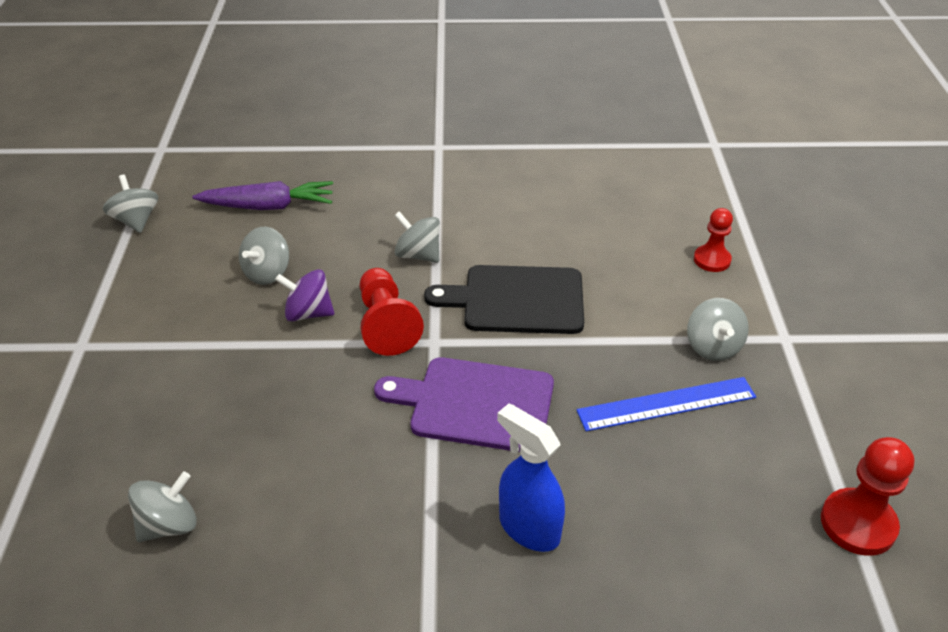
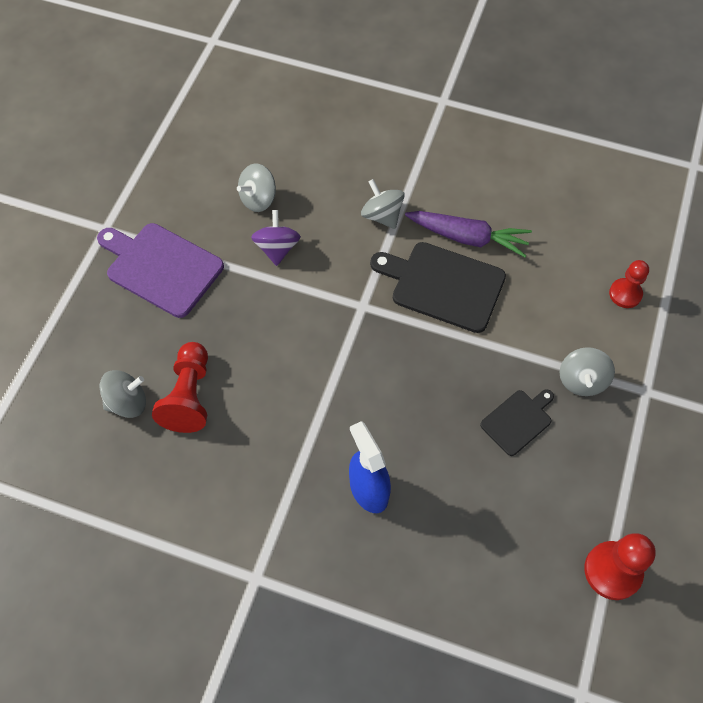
camera: 20 degrees right, 20 degrees up
(136, 221) = (174, 115): grey spinning top -> none
(268, 206) = (280, 129): purple carrot -> purple carrot (468, 238)
(308, 313) = (277, 248): purple spinning top -> purple spinning top turned 60 degrees clockwise
(386, 324) = (332, 278): red pawn -> red pawn (189, 396)
(475, 404) = (372, 373): purple cutting board -> purple cutting board (161, 267)
(666, 404) = (518, 420): blue ruler -> black cutting board

